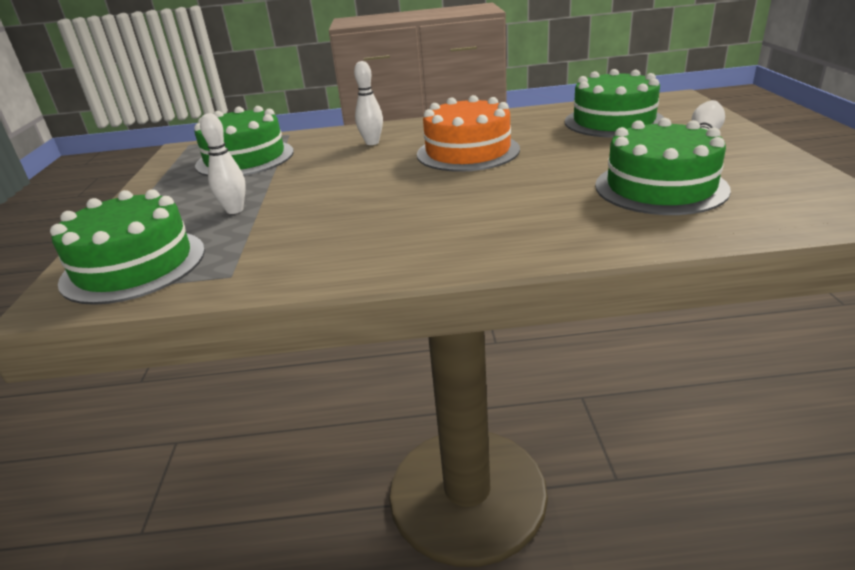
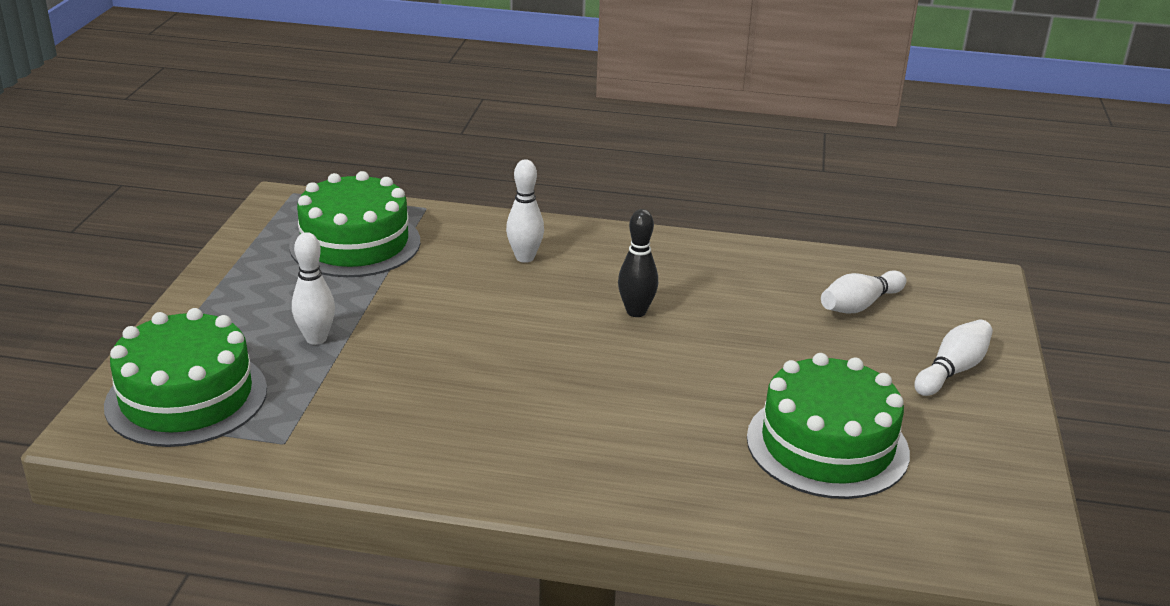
camera: 10 degrees right, 0 degrees up
(468, 152) = (636, 312): orange cake -> black bowling pin
(613, 121) = (859, 305): green cake -> white bowling pin

